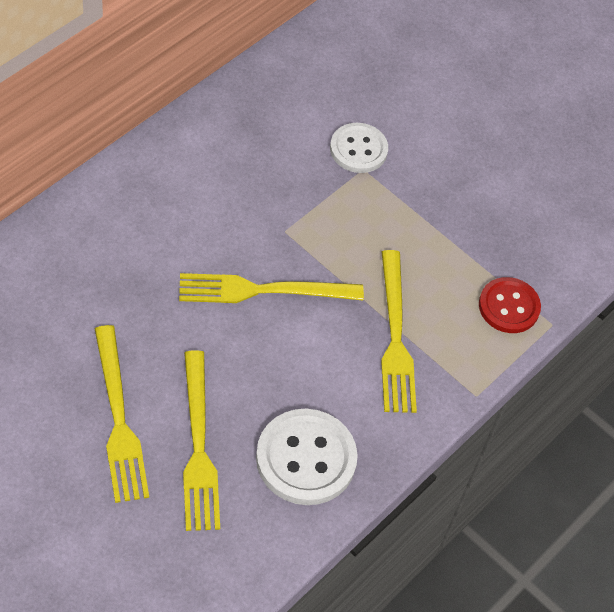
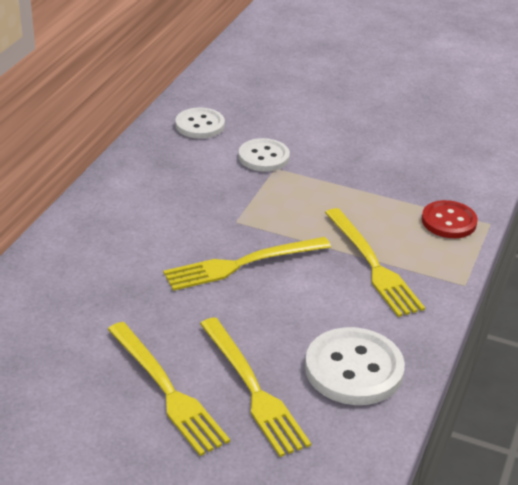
camera: 15 degrees left, 20 degrees down
(312, 79) = (200, 125): none -> white button

